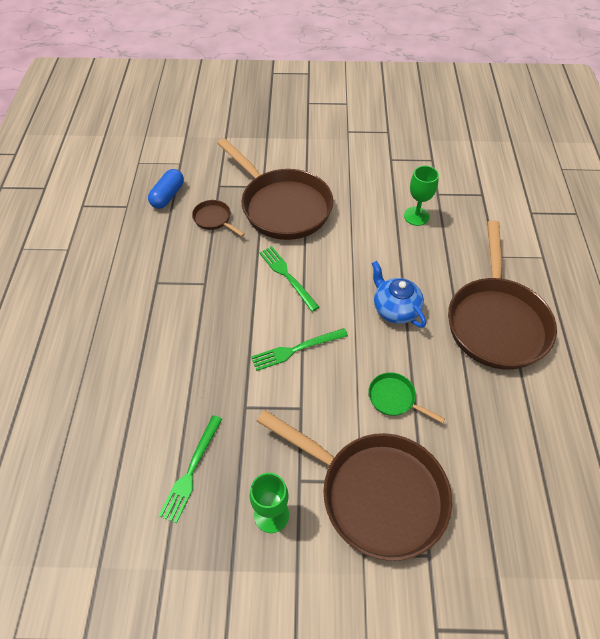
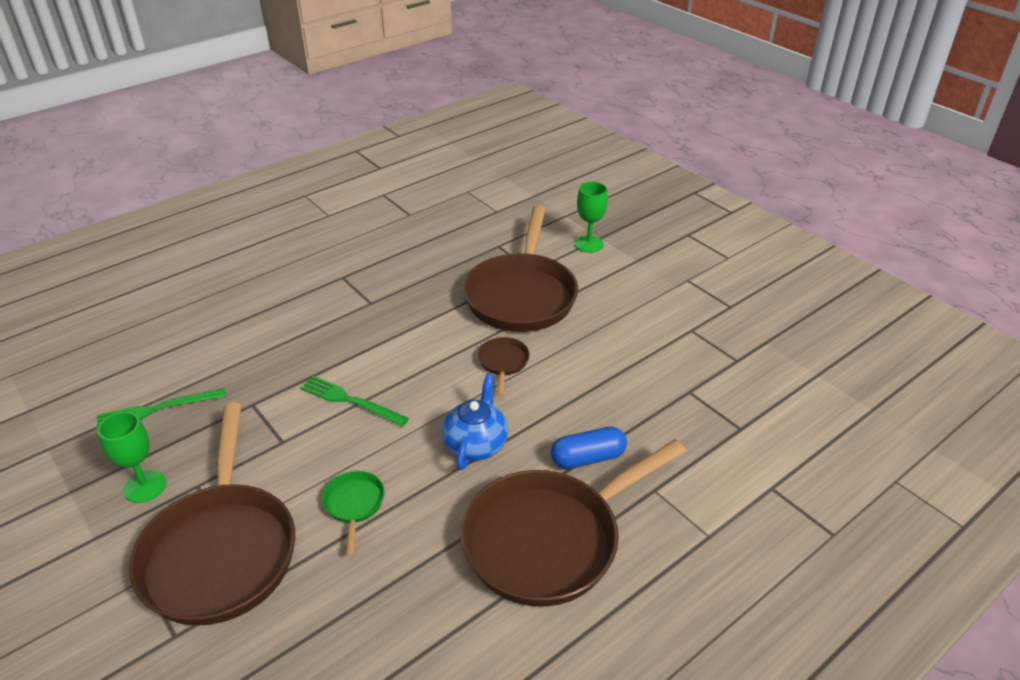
camera: 50 degrees right, 15 degrees down
(168, 196) = (449, 227): blue capsule -> blue capsule (588, 458)
(214, 219) = (453, 266): brown pan -> brown pan (503, 363)
(287, 276) = (435, 346): green fork -> none
(416, 216) = (631, 392): green goblet -> green goblet (589, 244)

